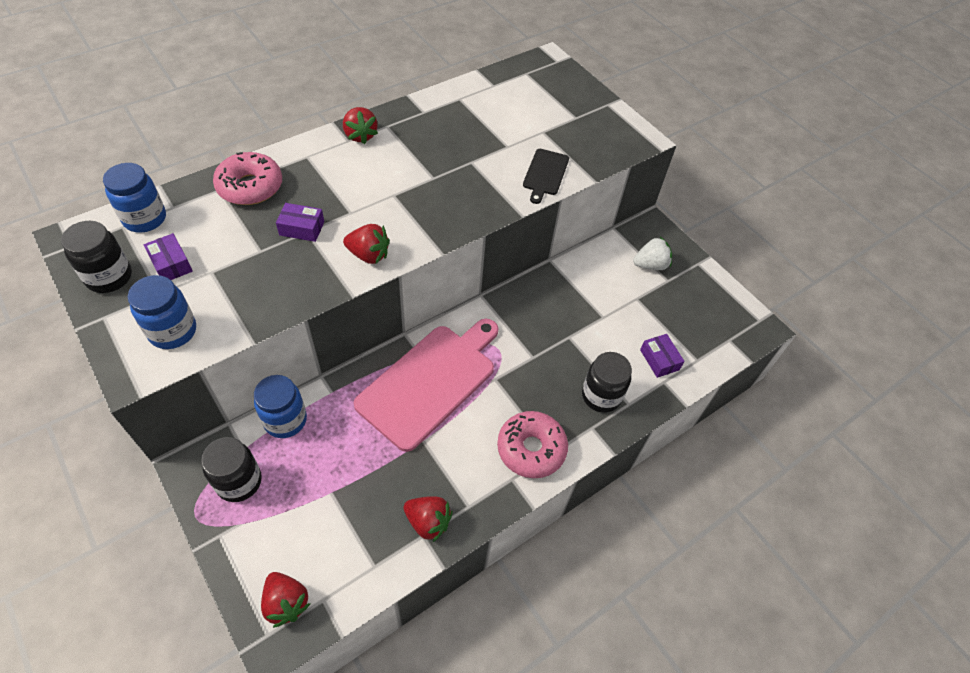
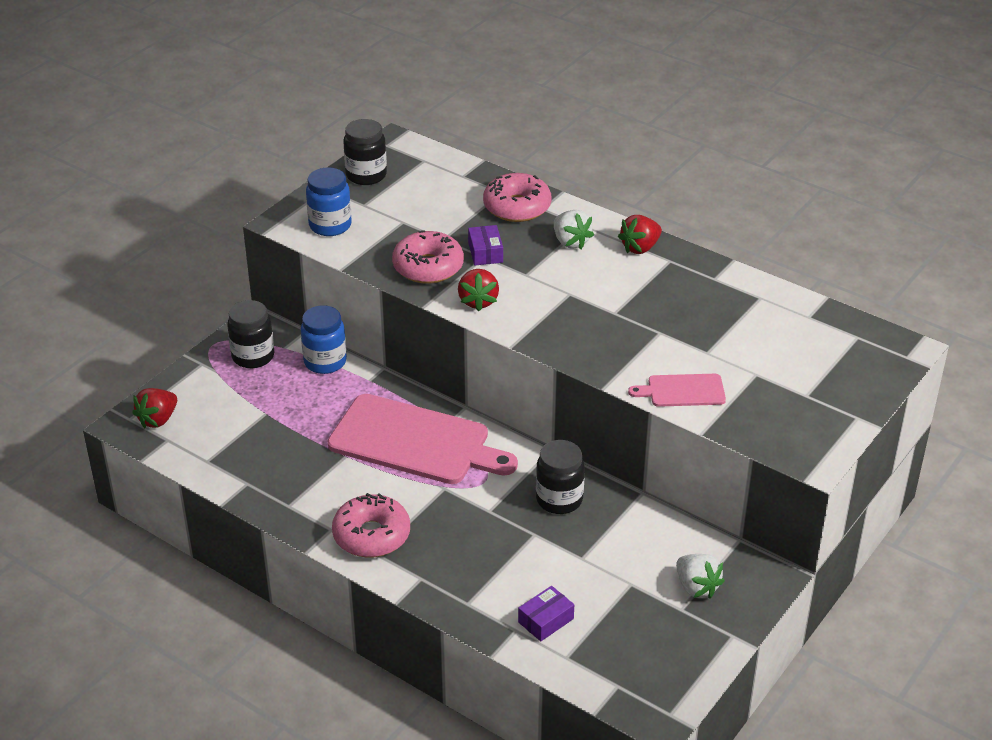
camera: 75 degrees right, 15 degrees down
(145, 219) = (439, 167): blue jar -> none
(171, 264) = (398, 199): purple box -> none
(296, 274) = (428, 267): none -> pink donut
(325, 171) = (570, 242): none -> white strawberry
(428, 522) = (261, 482): red strawberry -> none
(545, 174) = (682, 391): black cutting board -> pink cutting board
(601, 396) = (466, 577): black jar -> black jar (559, 499)

